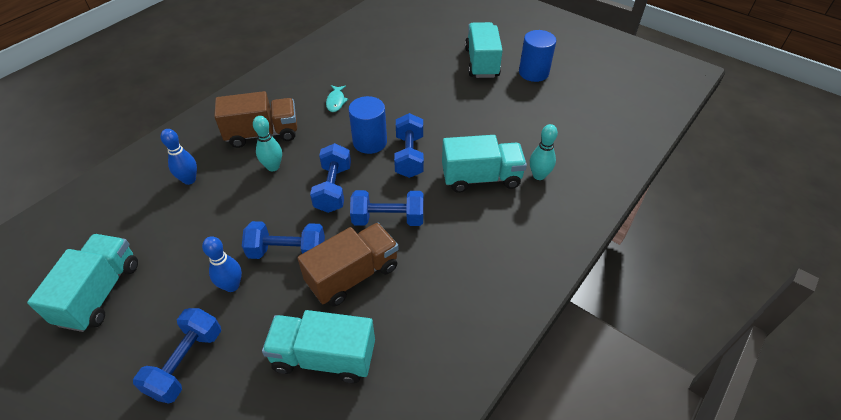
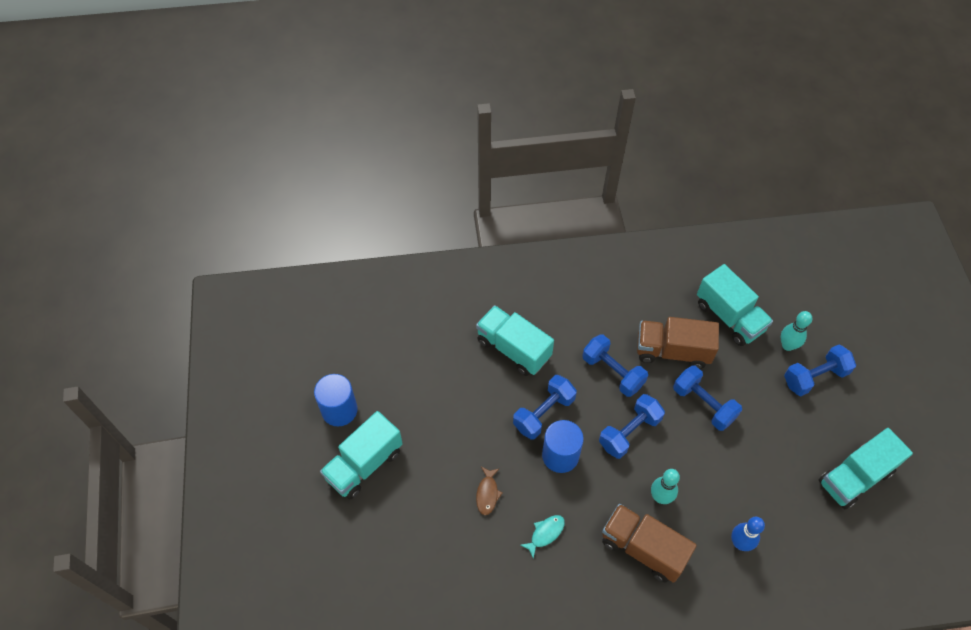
camera: 135 degrees left, 10 degrees up
(232, 286) = (758, 408): blue bowling pin -> none
(394, 95) = (487, 494): none -> brown fish
(539, 175) = (472, 316): turquoise bowling pin -> turquoise bowling pin (787, 345)

